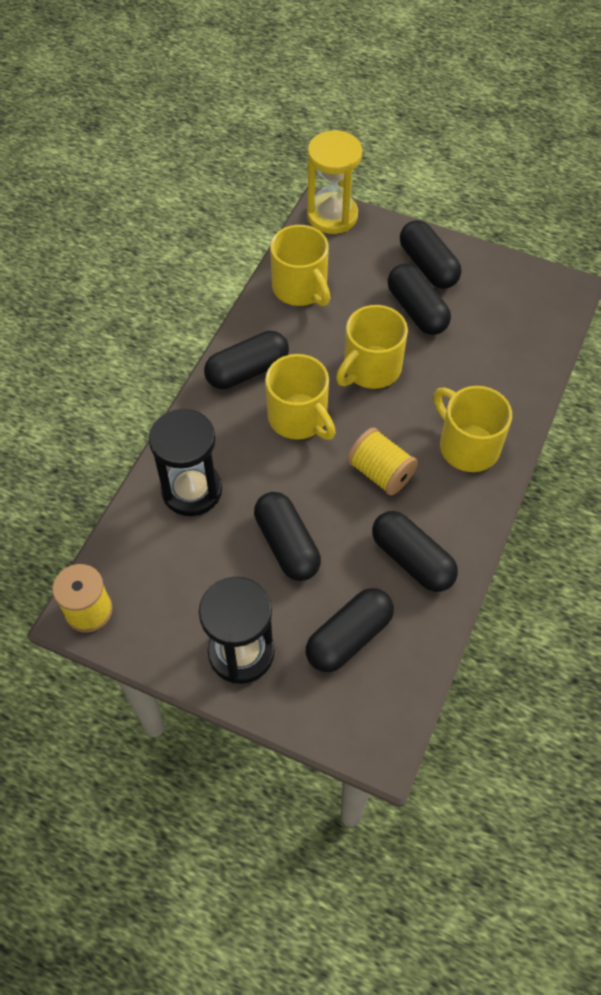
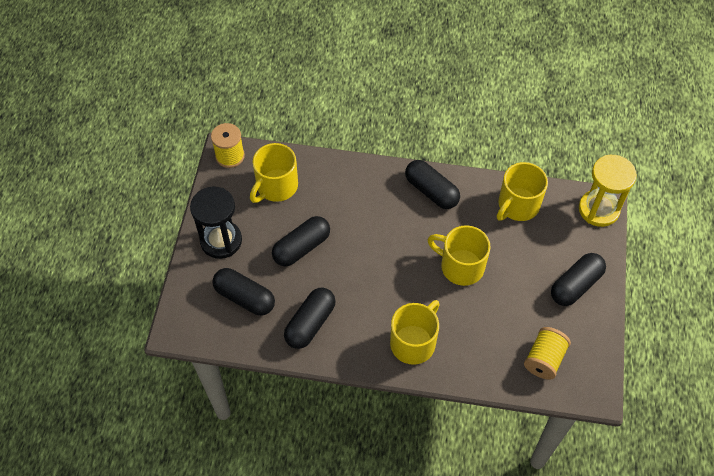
camera: 75 degrees right, 0 degrees up
(192, 490) = (326, 185): black hourglass -> none
(299, 418) = (402, 231): yellow mug -> yellow mug (276, 186)
(380, 473) = (373, 291): yellow spool -> yellow spool (544, 359)
(417, 310) = (527, 286): black capsule -> none

